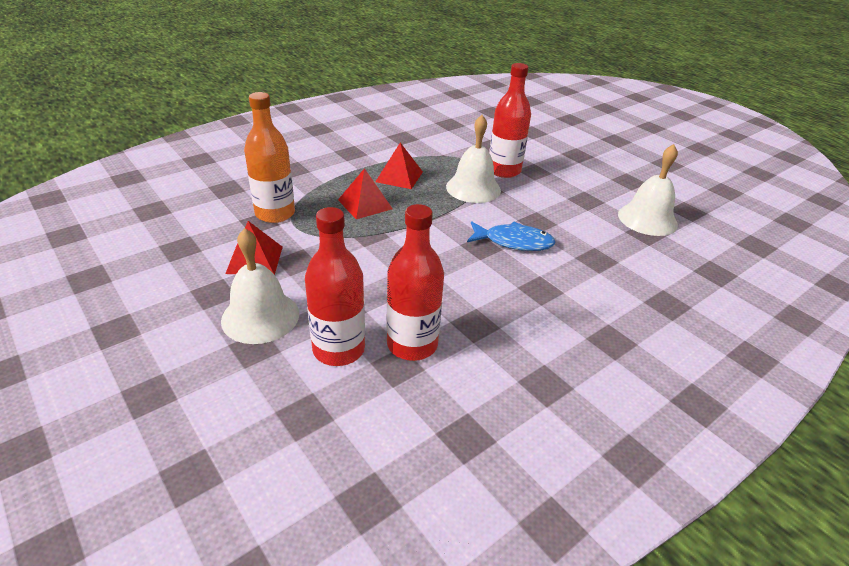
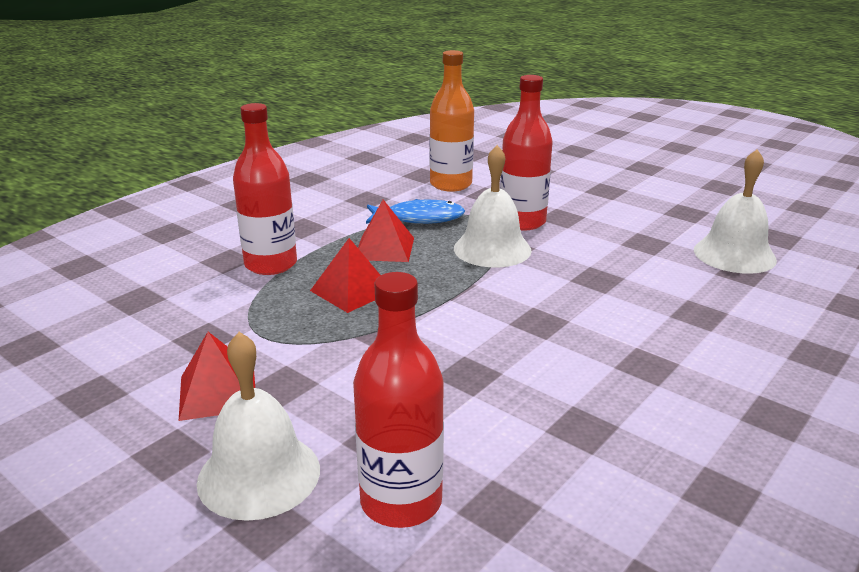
camera: 10 degrees left, 10 degrees down
(275, 213) = (224, 323): orange bottle -> orange bottle (451, 184)
(412, 344) = (507, 473): red bottle -> red bottle (271, 264)
(514, 242) = (580, 309): blue fish -> blue fish (419, 219)

